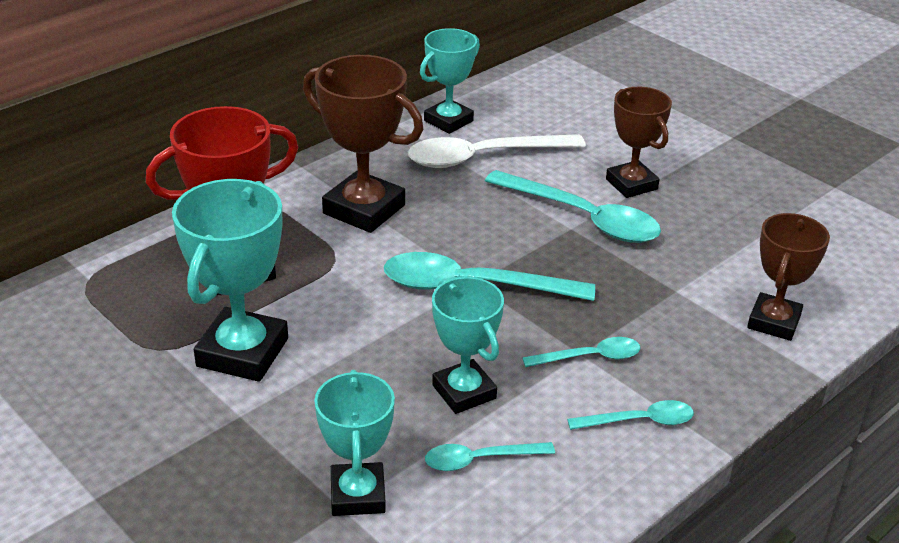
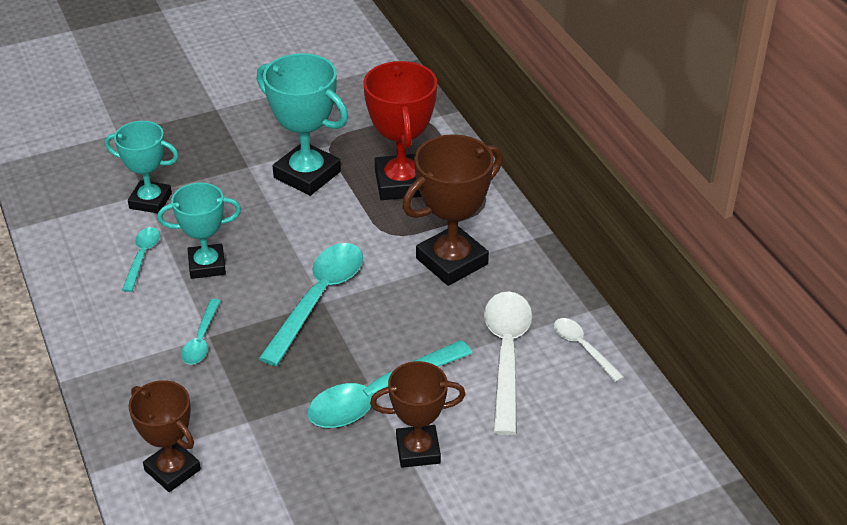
camera: 110 degrees right, 5 degrees up
(448, 121) = (583, 348): turquoise trophy -> white spoon
(639, 421) = (123, 344): turquoise spoon -> none

